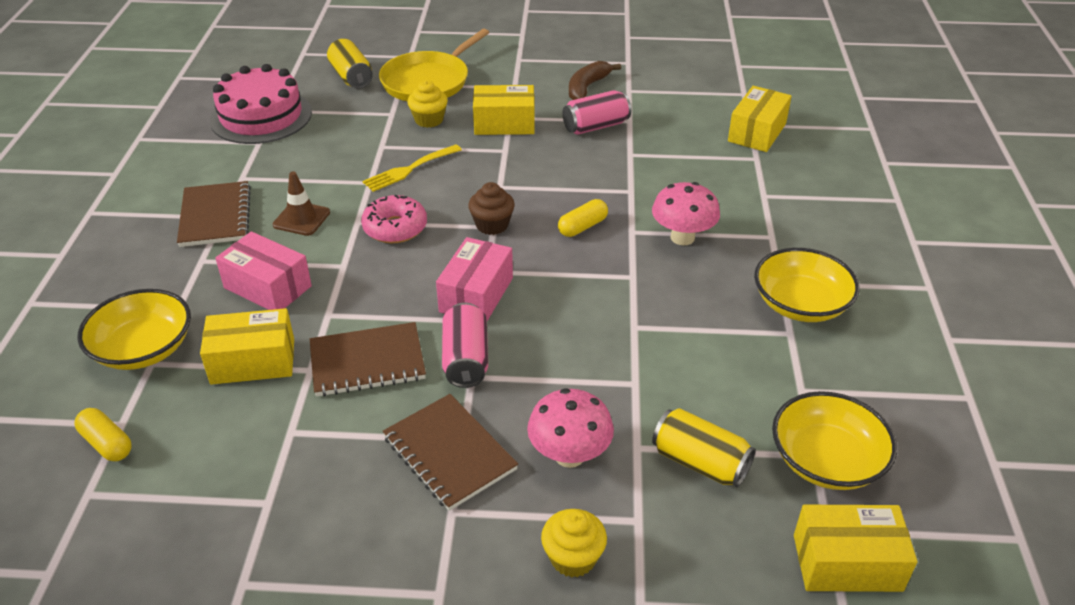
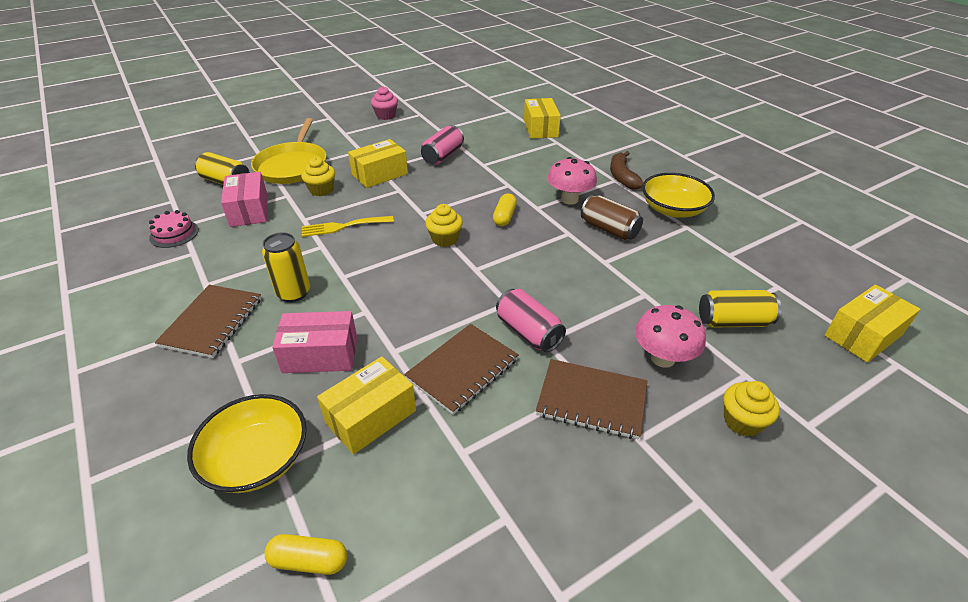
camera: 35 degrees left, 0 degrees up
(215, 216) = (212, 322): brown notebook -> brown notebook turned 60 degrees clockwise
(261, 116) = (174, 234): pink cake -> pink cake, size x0.50
(301, 219) = (293, 293): brown traffic cone -> yellow can
(395, 228) = (377, 269): pink donut -> none
(409, 169) = (343, 226): yellow fork -> yellow fork turned 60 degrees clockwise
(476, 295) = (486, 287): pink box -> pink box (249, 210)
(492, 225) = (445, 239): brown cupcake -> yellow cupcake
(586, 51) = (386, 115): none -> pink cupcake
(587, 88) = (411, 136): brown banana -> brown banana (622, 176)
(686, 293) = (609, 229): none -> brown can
(826, 460) = (787, 286): yellow bowl -> none

